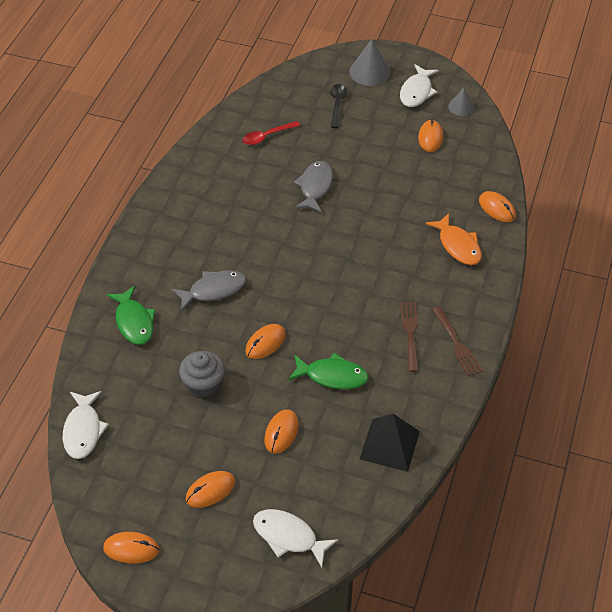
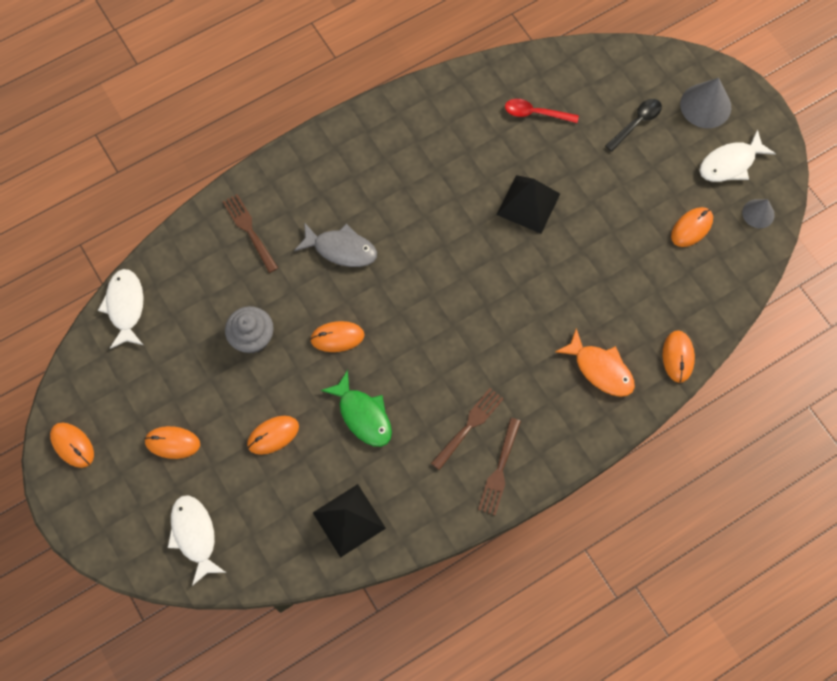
camera: 40 degrees right, 20 degrees up
(83, 430) = (125, 307): white fish -> white fish turned 135 degrees clockwise
(134, 322) = (250, 231): green fish -> brown fork
(315, 187) = (528, 204): grey fish -> black pyramid
(458, 245) = (600, 369): orange fish -> orange fish turned 60 degrees counterclockwise

